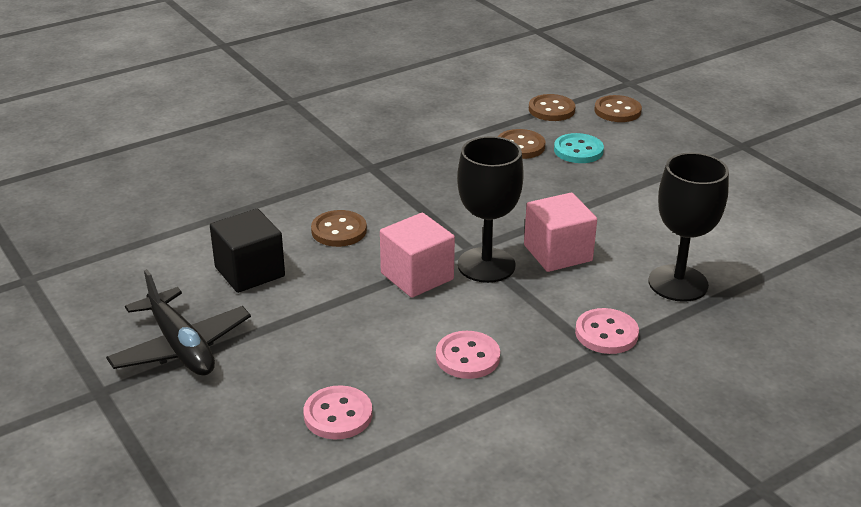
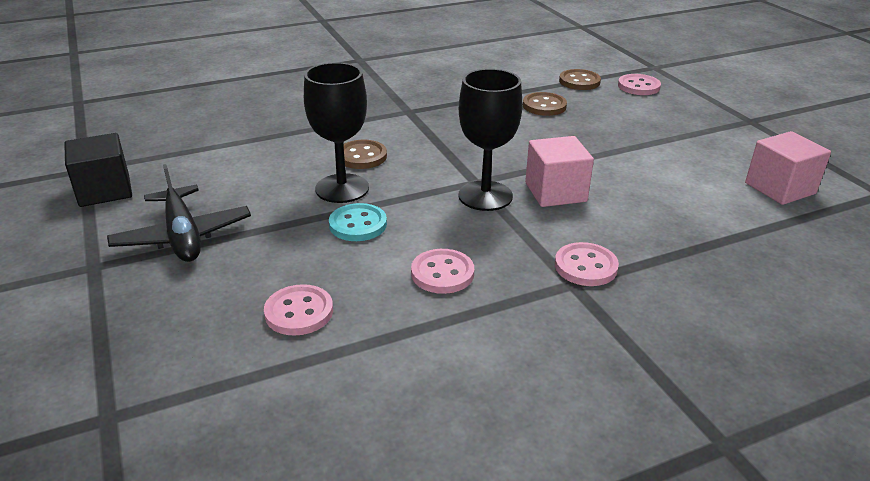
camera: 10 degrees right, 0 degrees up
(250, 272) = (271, 181): black cube -> black cube (104, 190)
(417, 276) = (418, 199): pink cube -> pink cube (780, 188)
(578, 150) = (596, 113): turquoise button -> turquoise button (358, 224)
(617, 111) = (638, 86): brown button -> pink button
(678, 283) = (667, 229): black goblet -> black goblet (342, 188)

